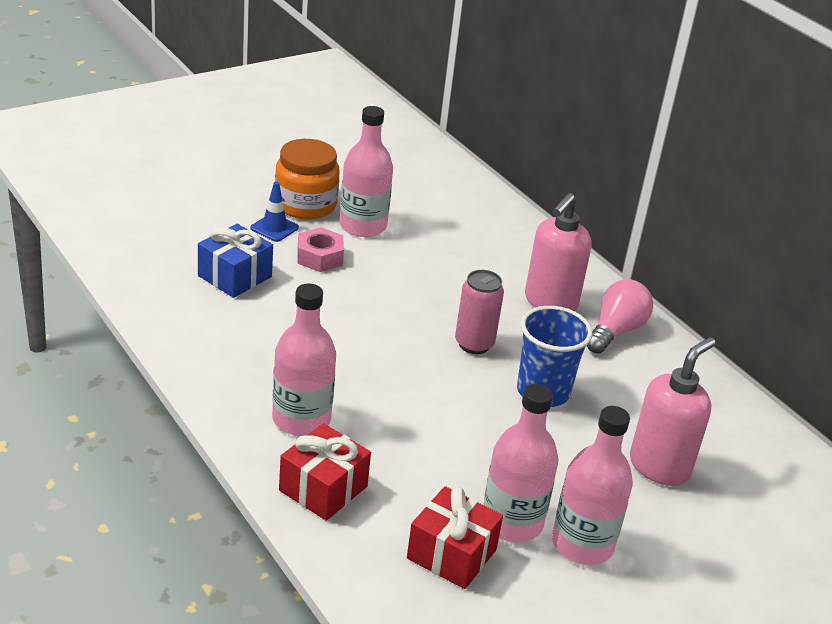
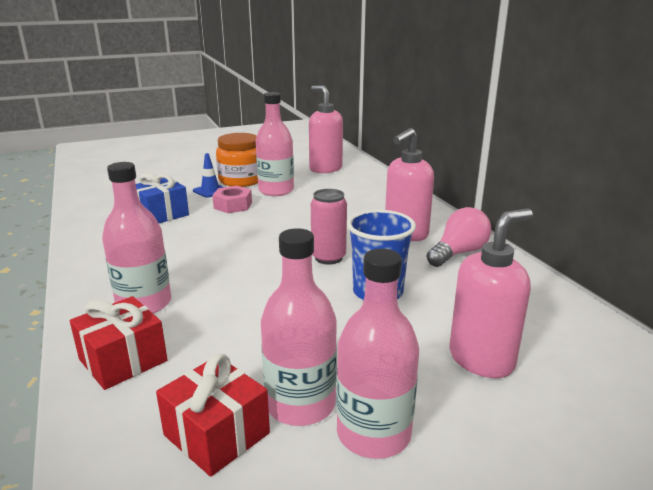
camera: 15 degrees right, 10 degrees down
(411, 177) = (325, 169): none -> pink soap dispenser

